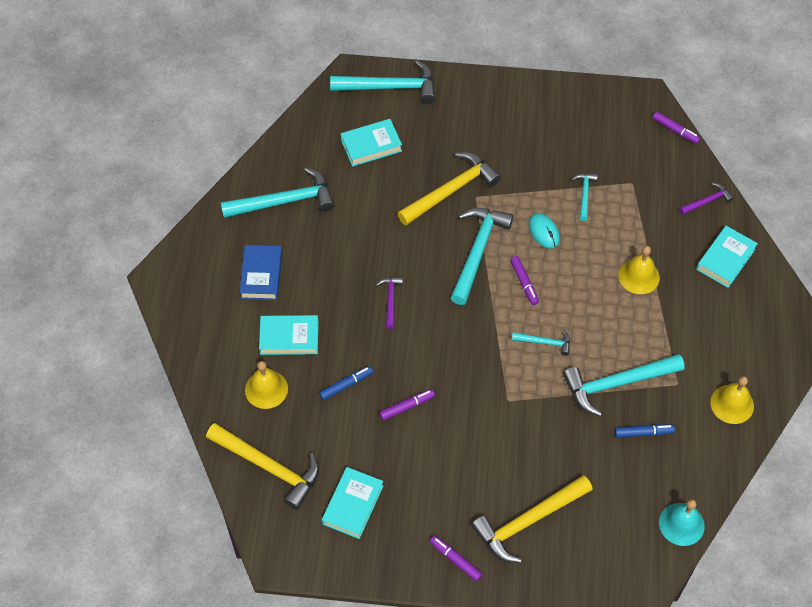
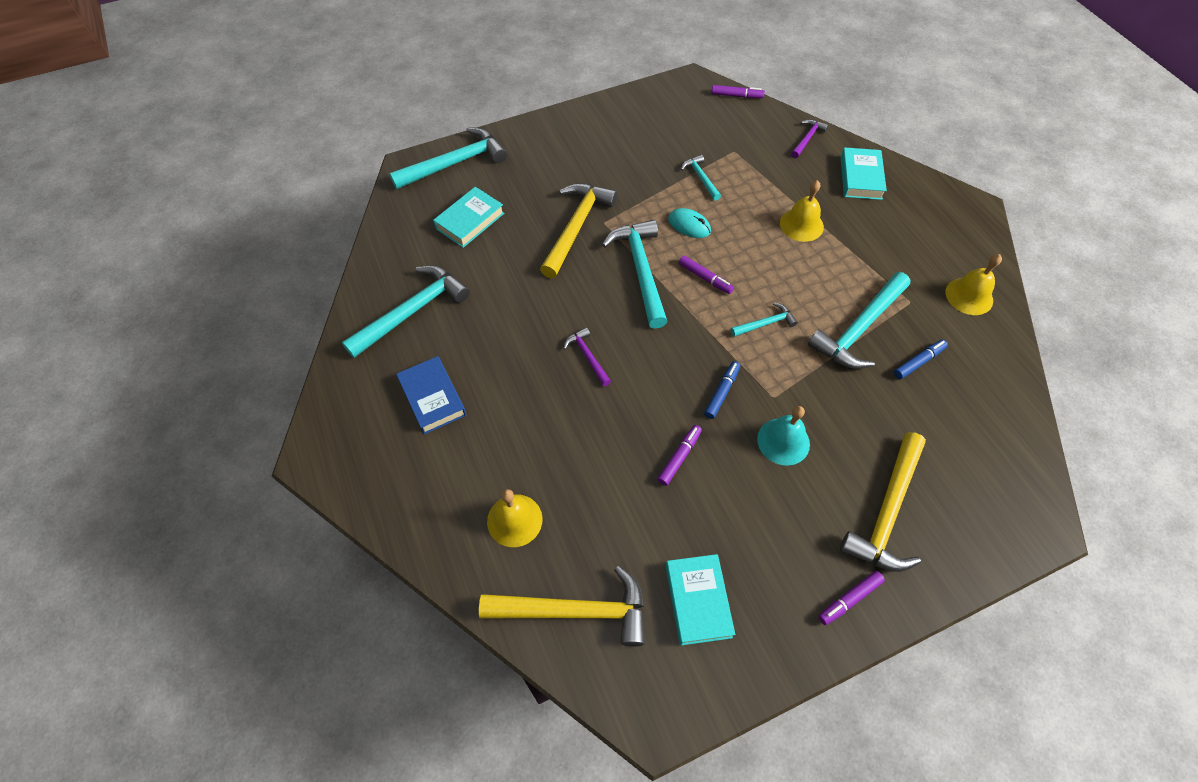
camera: 30 degrees left, 0 degrees up
(289, 337) = (505, 449): turquoise book -> none
(346, 385) = (600, 468): blue marker -> blue marker (721, 392)
(455, 560) = (849, 599): purple marker -> purple marker turned 45 degrees counterclockwise
(681, 524) = (1023, 431): turquoise bell -> turquoise bell (783, 441)

